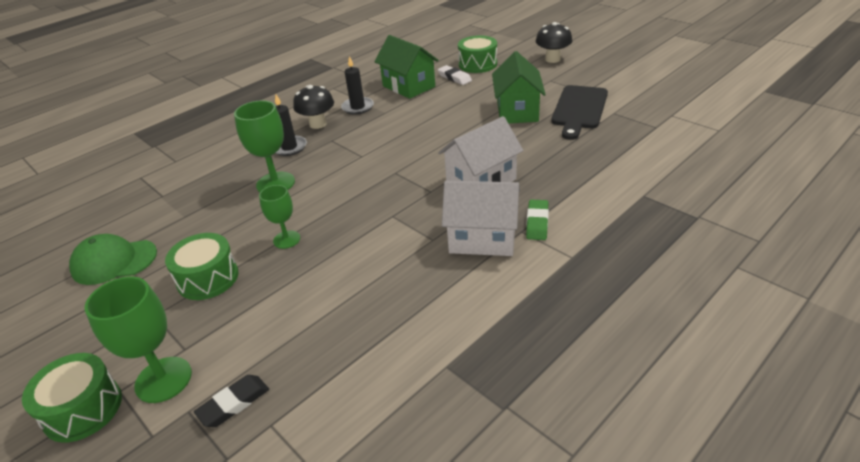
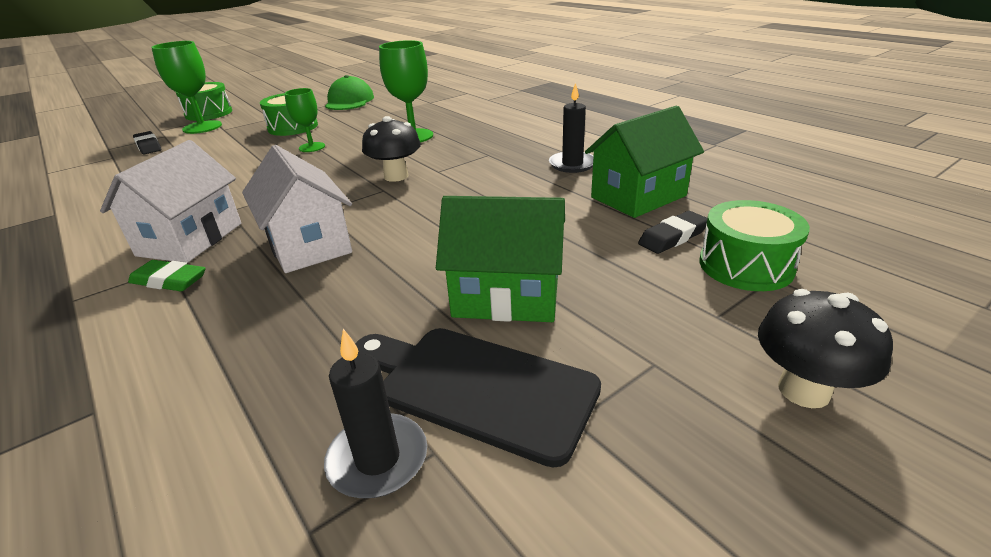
camera: 95 degrees right, 5 degrees down
(289, 147) = (483, 136): black candle -> black candle (378, 459)
(318, 124) = (533, 146): black mushroom -> black mushroom (396, 176)
(454, 78) = (673, 237): white eraser -> black eraser

